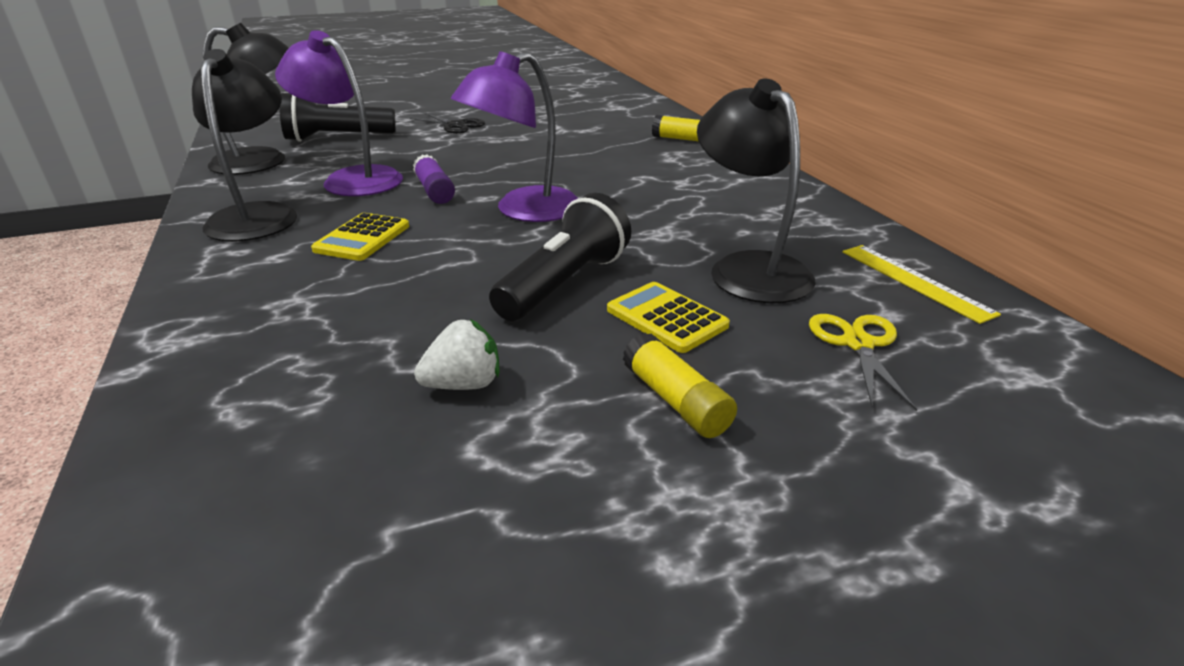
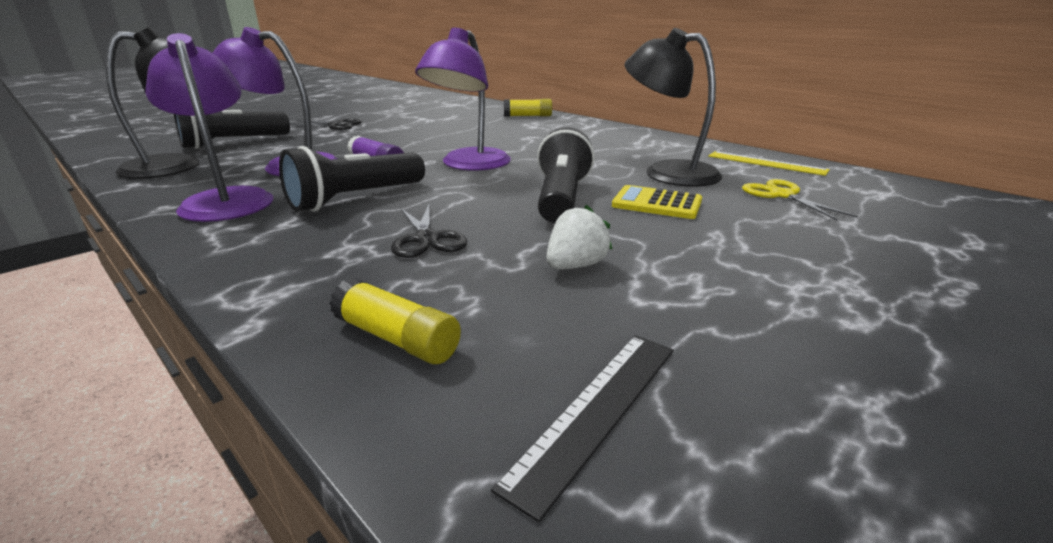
camera: 25 degrees left, 5 degrees down
(258, 215) = (226, 200): black lamp -> purple lamp
(275, 563) = (597, 410): none -> black ruler
(362, 238) = (355, 199): yellow calculator -> black flashlight
(367, 308) = (426, 239): none -> black scissors
(675, 400) = (727, 242): yellow glue stick -> yellow glue stick (396, 338)

